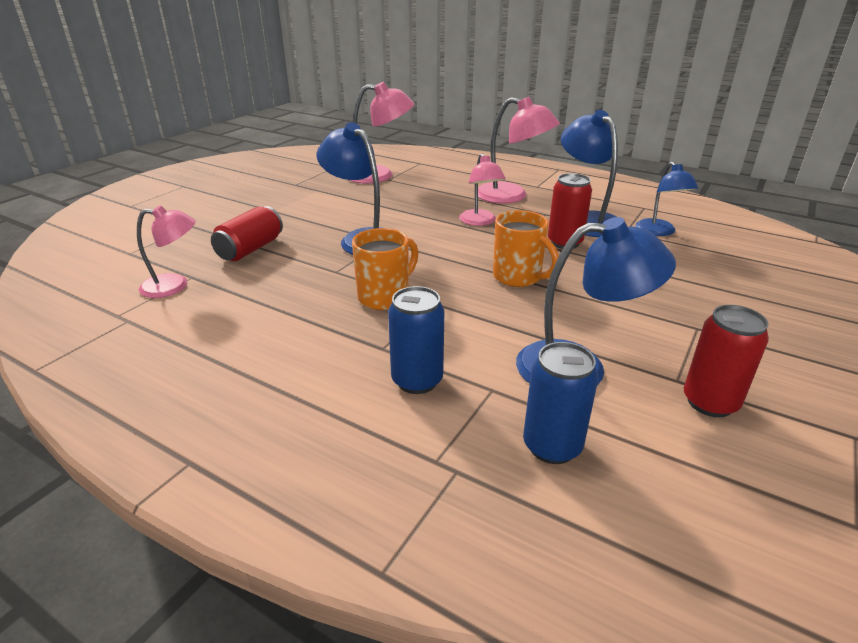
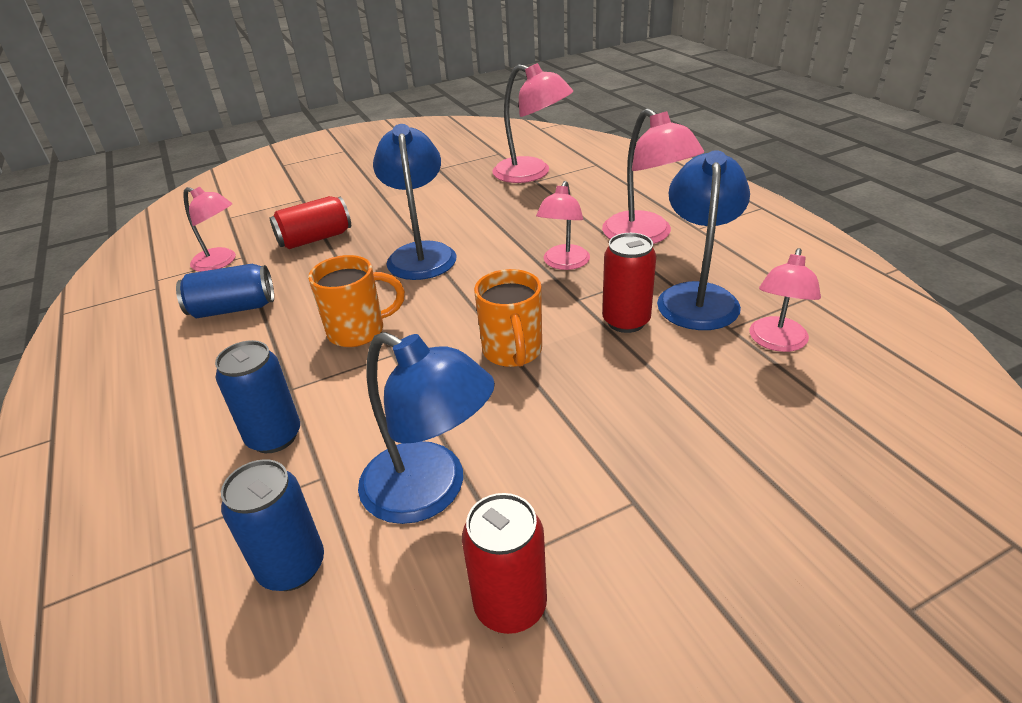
camera: 35 degrees right, 5 degrees up
(242, 313) = (233, 308): none -> blue can
(659, 232) = (776, 342): blue lamp -> pink lamp

